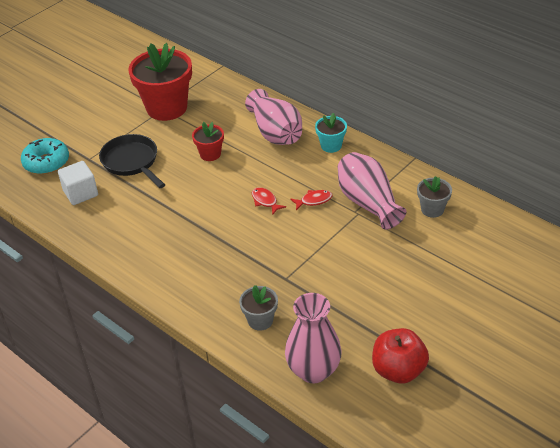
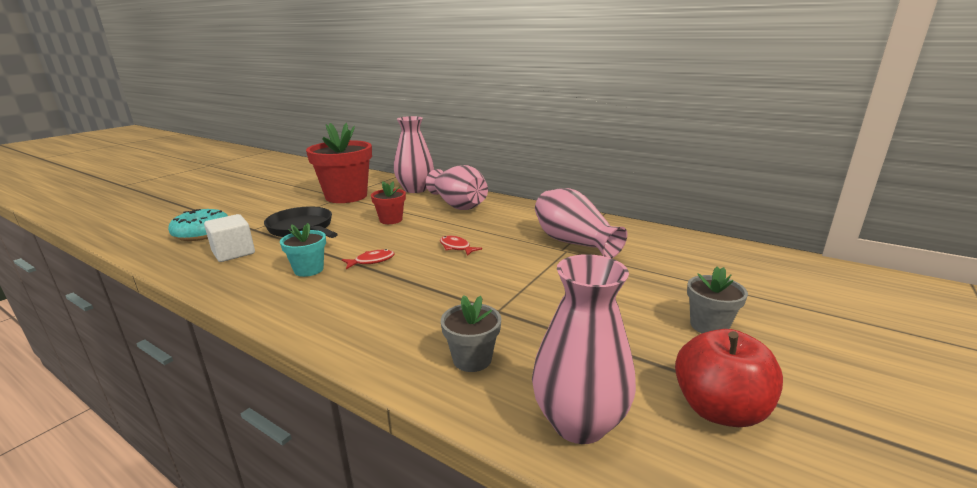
camera: 10 degrees left, 20 degrees down
(236, 99) = (415, 189): none -> pink vase
(314, 200) = (512, 244): red fish -> red fish (371, 261)
(331, 146) = (516, 209): turquoise flower pot -> turquoise flower pot (309, 270)
(432, 209) = (647, 243): grey flower pot -> grey flower pot (709, 326)

